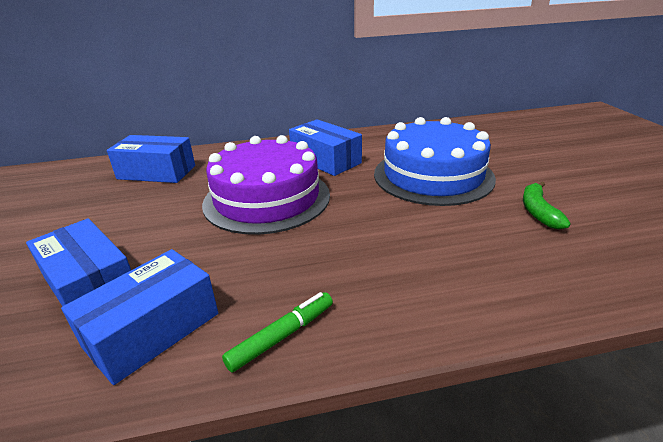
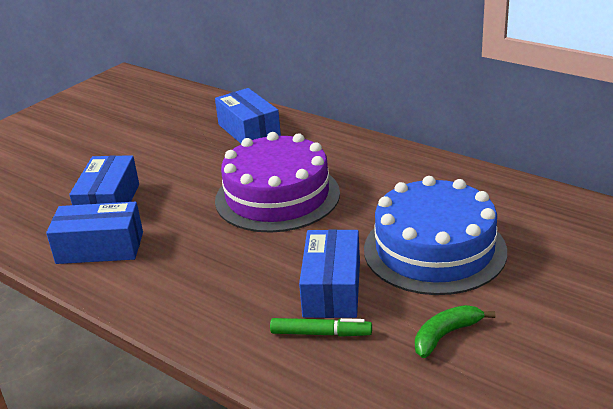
camera: 50 degrees right, 0 degrees up
(281, 336) = (141, 292): green marker -> green marker (320, 333)
(325, 160) = (379, 183): blue box -> blue box (332, 289)

